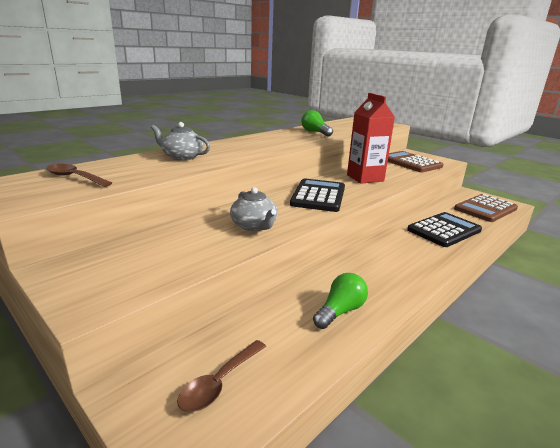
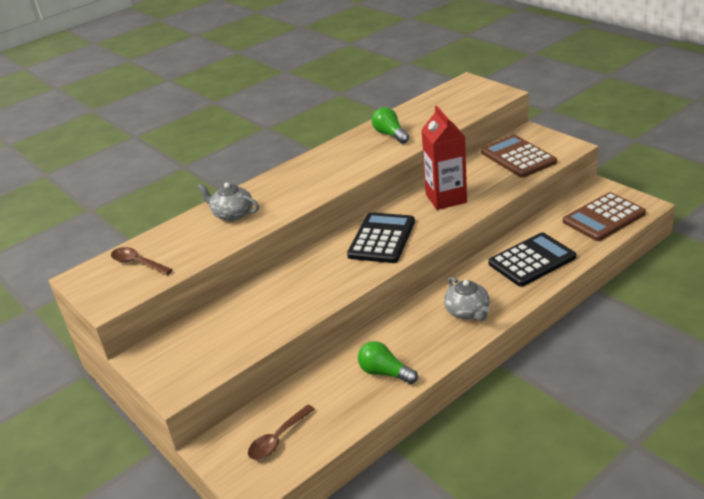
camera: 10 degrees right, 10 degrees up
(254, 226) = (307, 292): grey teapot -> grey teapot (467, 312)
(340, 311) = (385, 373): green light bulb -> green light bulb turned 105 degrees counterclockwise

